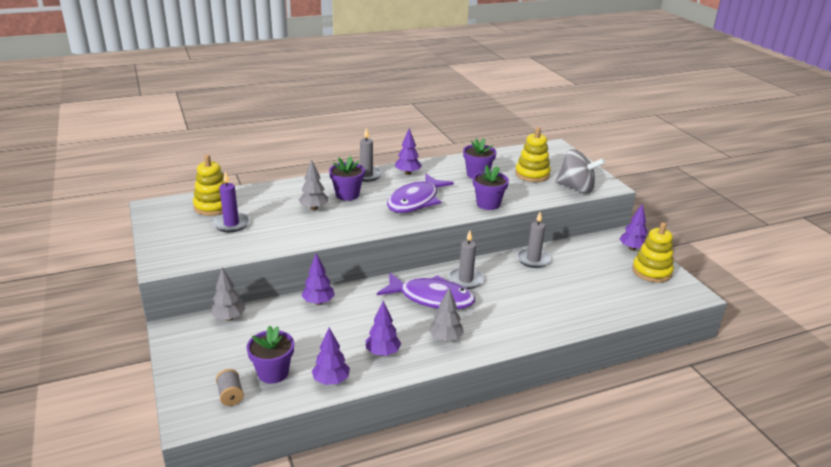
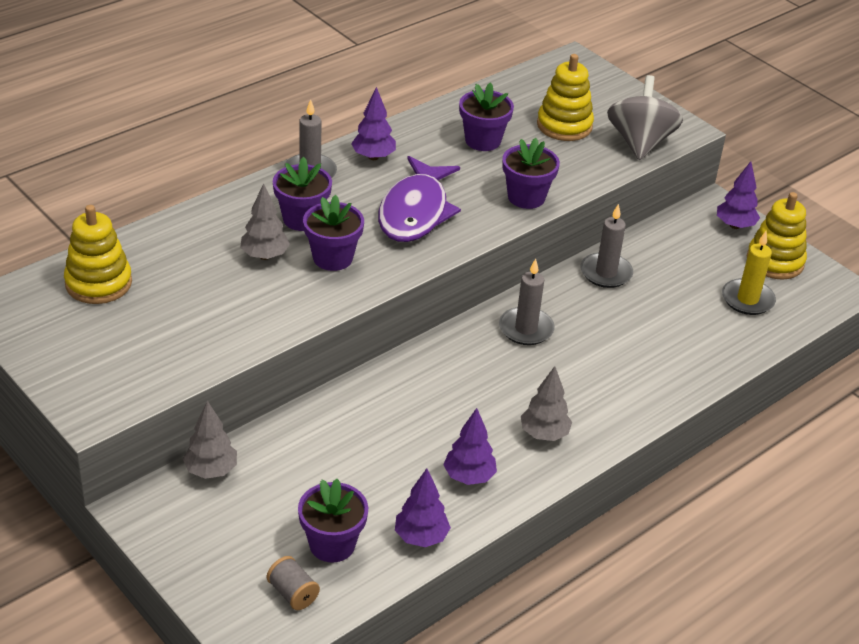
camera: 20 degrees left, 10 degrees up
(231, 224) = (152, 313): purple candle -> none
(318, 302) = (331, 414): purple tree -> none
(352, 215) = (332, 258): none -> purple flower pot
(431, 298) = (492, 371): purple fish -> none
(576, 188) = (640, 143): grey spinning top -> grey spinning top turned 90 degrees counterclockwise
(623, 289) = (747, 299): none -> yellow candle

